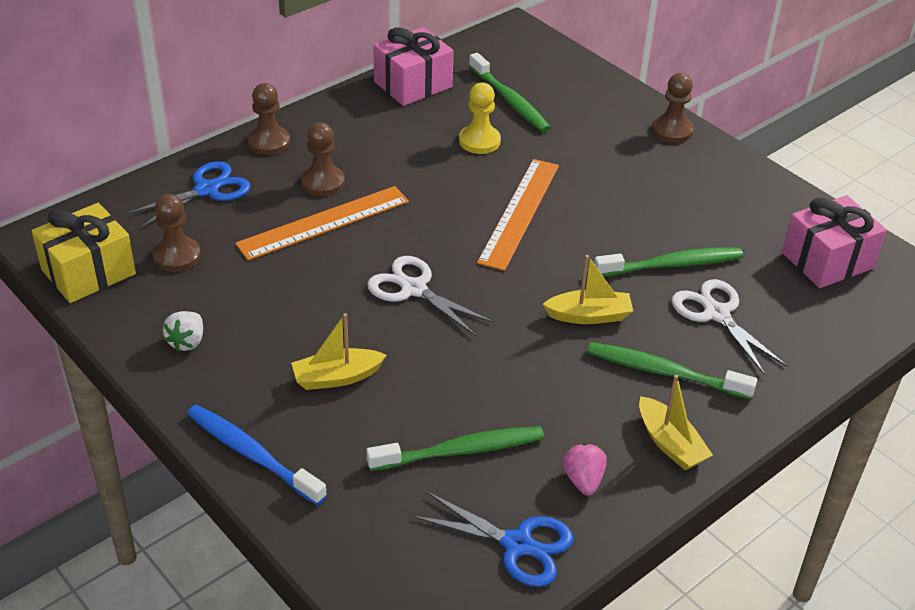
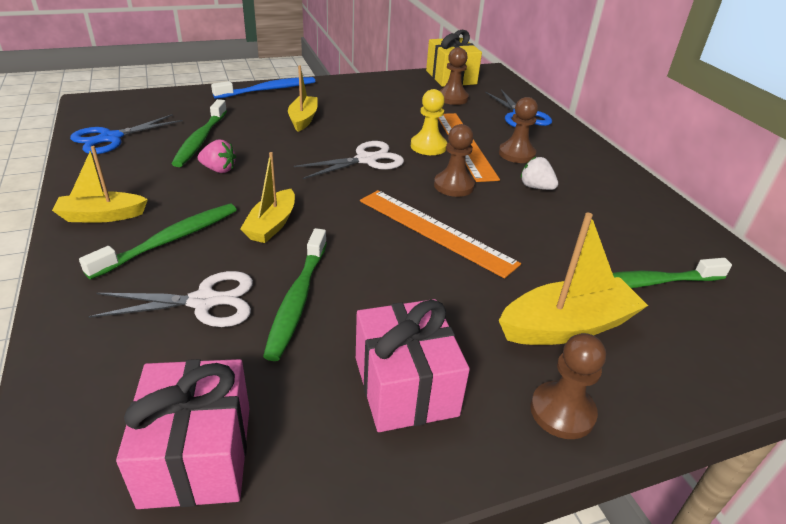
camera: 110 degrees right, 5 degrees down
(187, 342) = (371, 89): white strawberry -> white strawberry (536, 187)
(269, 142) = (578, 145): brown pawn -> brown pawn (453, 186)
(413, 84) = (675, 228): pink gift -> pink gift (405, 386)
(479, 141) = (563, 241): yellow pawn -> yellow pawn (428, 146)
(583, 480) = (123, 171): pink strawberry -> pink strawberry (219, 170)
(591, 133) = (567, 326): none -> yellow boat

